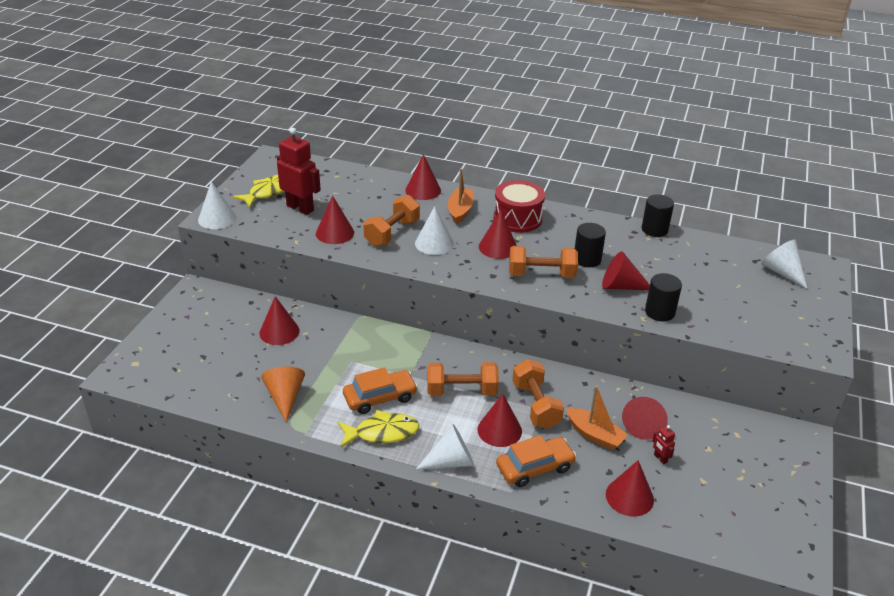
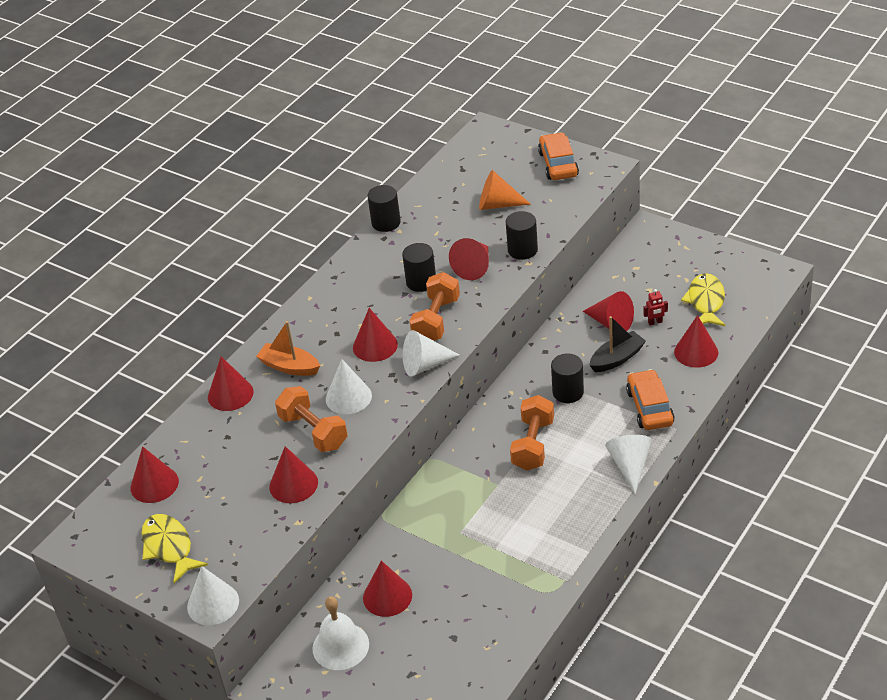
camera: 70 degrees left, 5 degrees up
(230, 316) = (340, 646): none -> white bell
(285, 397) = (505, 595): orange cone -> orange cone (498, 204)
(300, 208) = (222, 515): red robot -> none
(380, 397) = (526, 512): orange car -> orange car (558, 164)
(382, 433) = (579, 515): yellow fish -> yellow fish (706, 302)
(499, 430) = (595, 424): red cone -> red cone (154, 484)
(517, 218) = (325, 321): red drum -> none
(536, 405) = (568, 392): orange dumbbell -> black cylinder
(595, 435) = (617, 358): orange boat -> black boat
(781, 272) = (486, 158): white cone -> white cone (425, 365)

